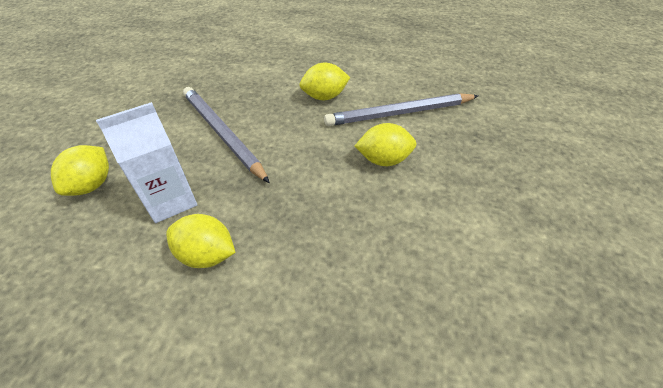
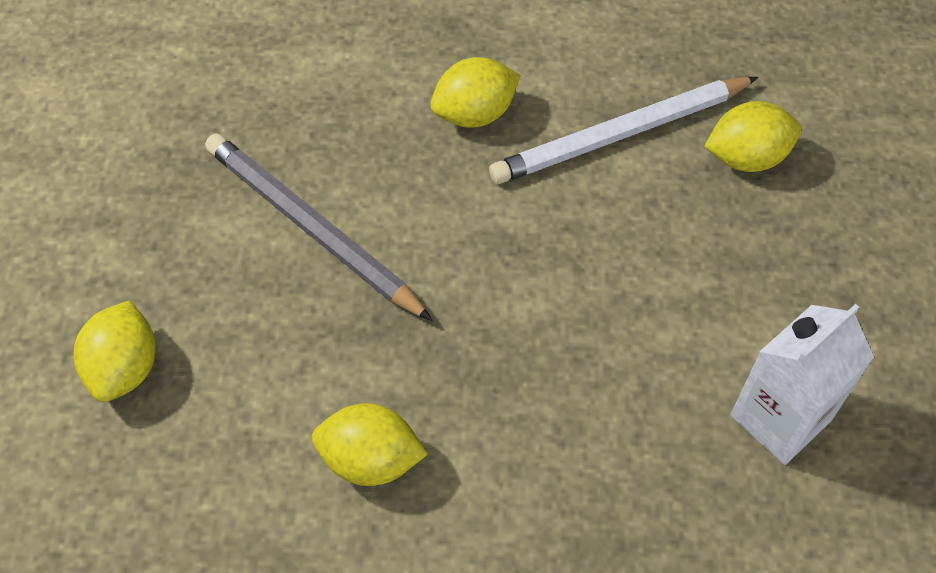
camera: 10 degrees left, 10 degrees up
(170, 200) = (274, 376): white carton -> white carton (780, 418)
(384, 160) = (610, 241): yellow lemon -> yellow lemon (746, 157)
(400, 113) = (621, 134): grey pencil -> white pencil

